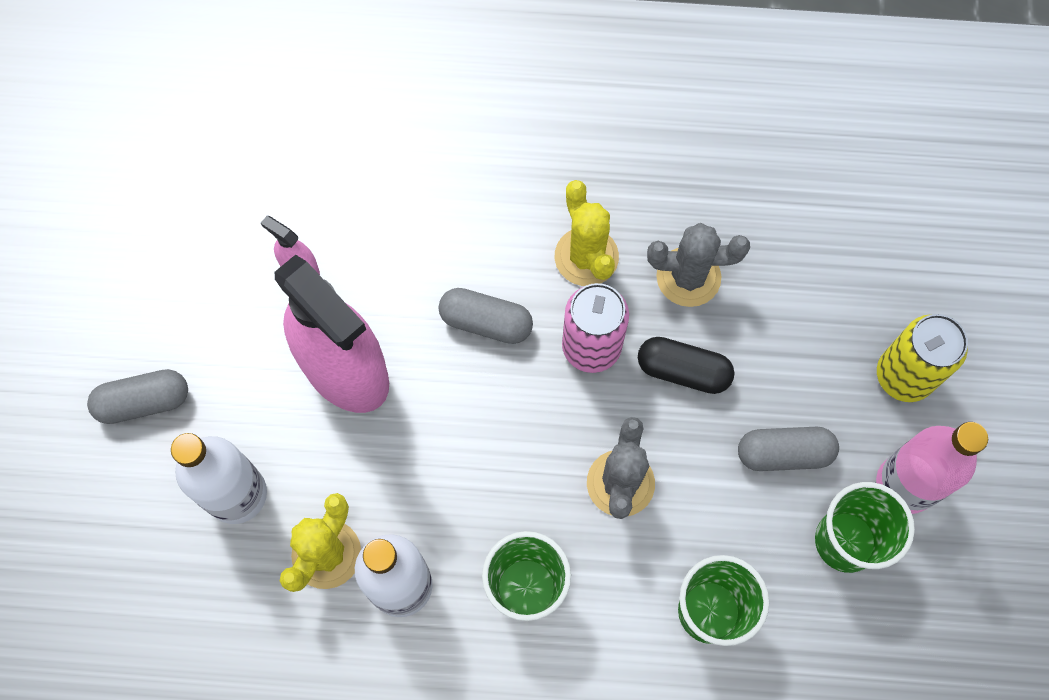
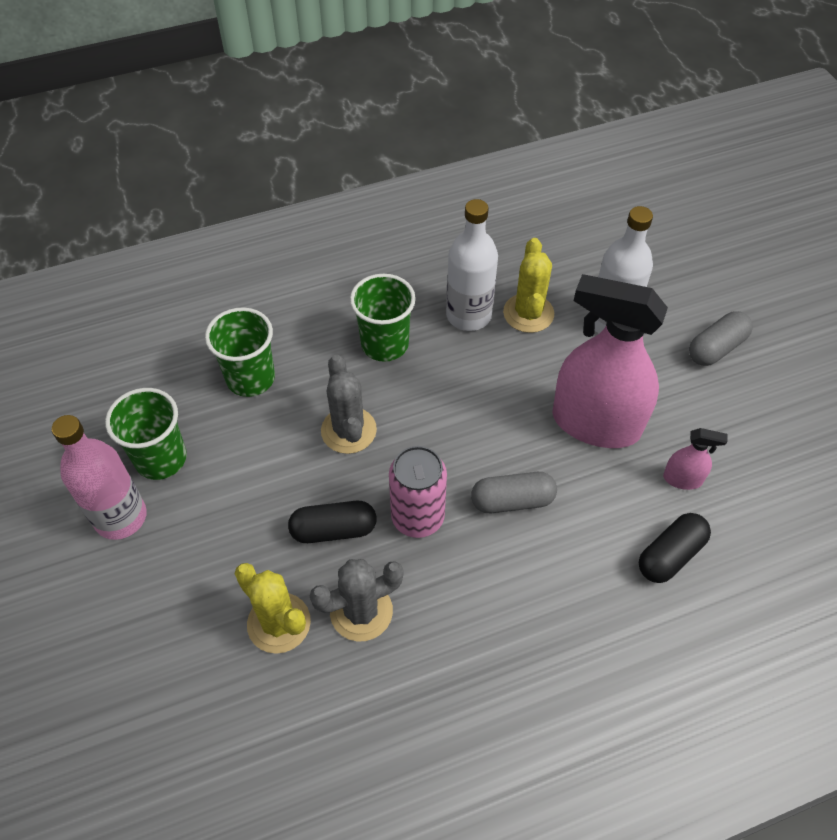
camera: 155 degrees right, 15 degrees down
(368, 203) = (670, 555): none -> black capsule
(586, 257) = (459, 590): yellow cactus -> yellow cactus (279, 623)
(784, 453) = (228, 500): grey capsule -> none
(904, 376) = (139, 605): yellow can -> none

